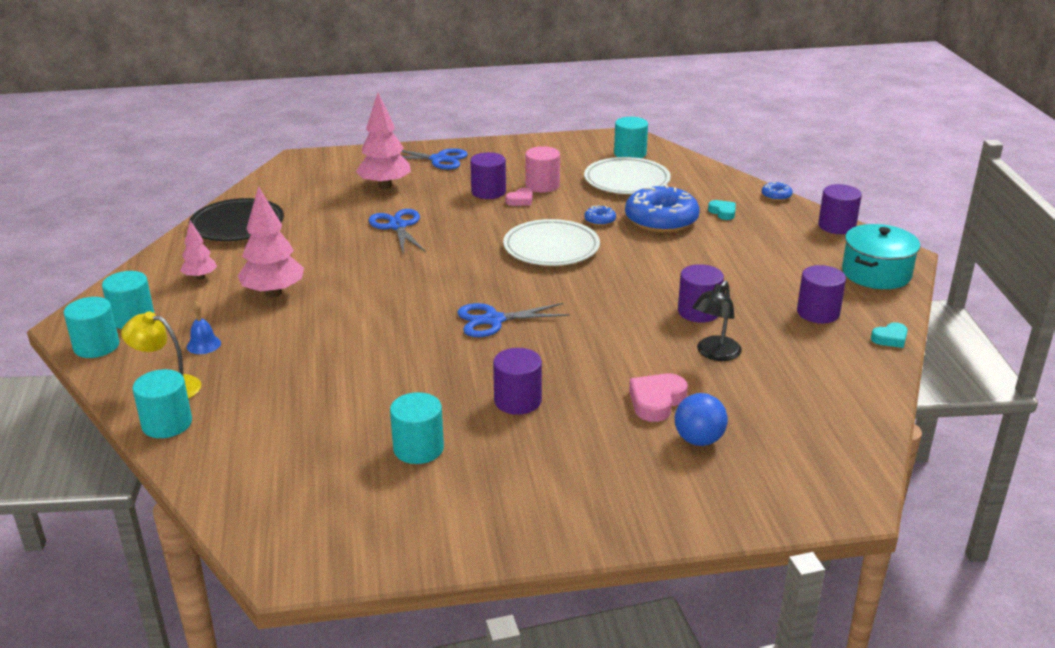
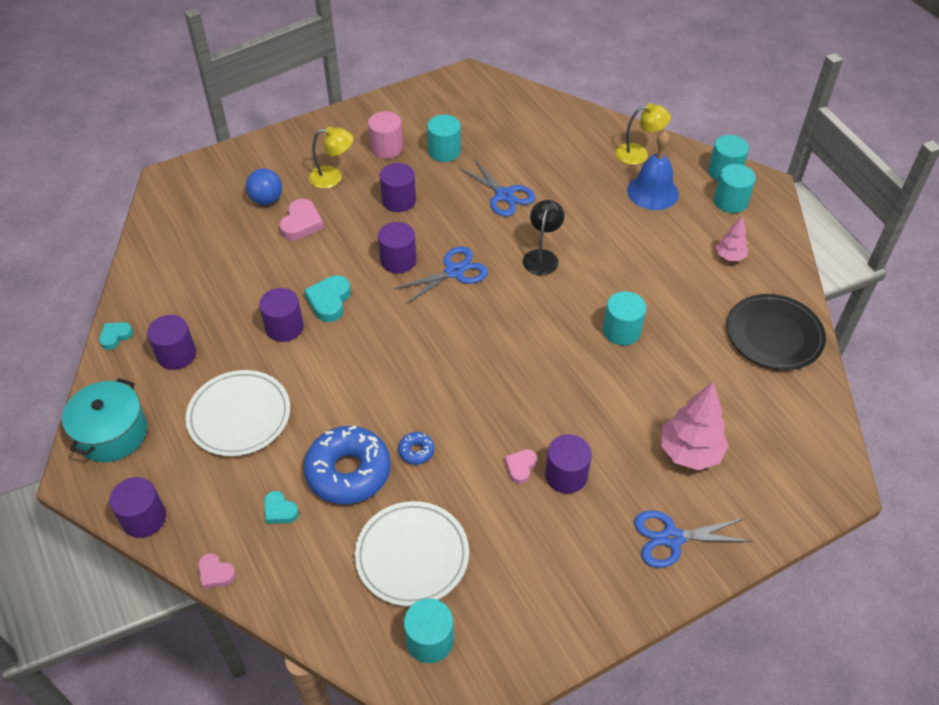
camera: 160 degrees right, 20 degrees up
(167, 424) = (611, 130): turquoise cylinder -> turquoise cylinder (621, 331)
(203, 345) = (652, 192): blue bell -> blue bell, size x1.99
(273, 293) = (652, 255): pink tree -> none
(398, 226) = (619, 378): blue scissors -> blue scissors (504, 195)
(542, 185) = (511, 510): pink cylinder -> pink cylinder (386, 148)
(550, 341) = (398, 260): none -> purple cylinder
(551, 248) = (448, 385): white plate -> white plate (239, 416)
(595, 449) = (333, 177): none -> yellow lamp
(643, 322) = (329, 301): none -> turquoise heart
(714, 354) = (264, 280): black lamp -> black lamp (542, 256)
(776, 196) = (216, 573): blue donut -> pink heart

